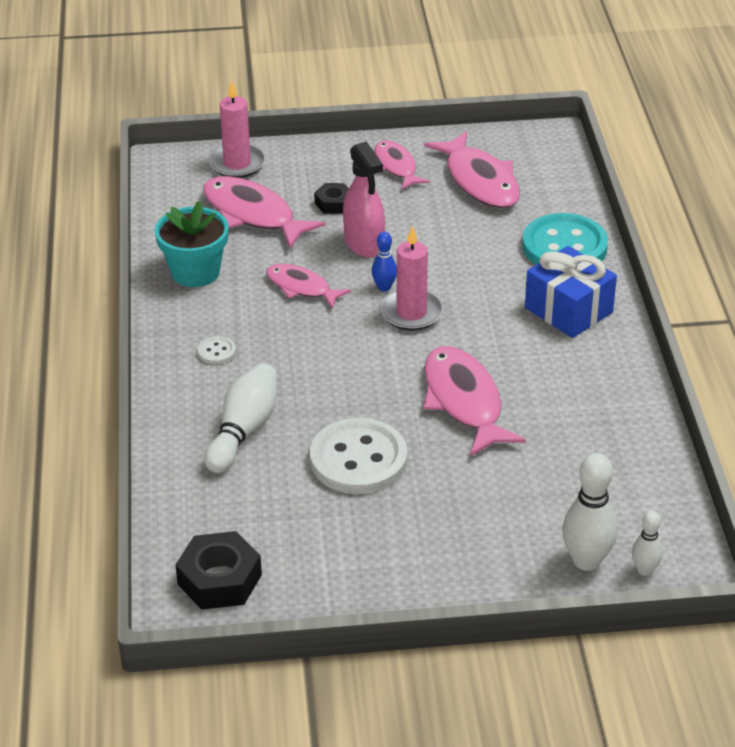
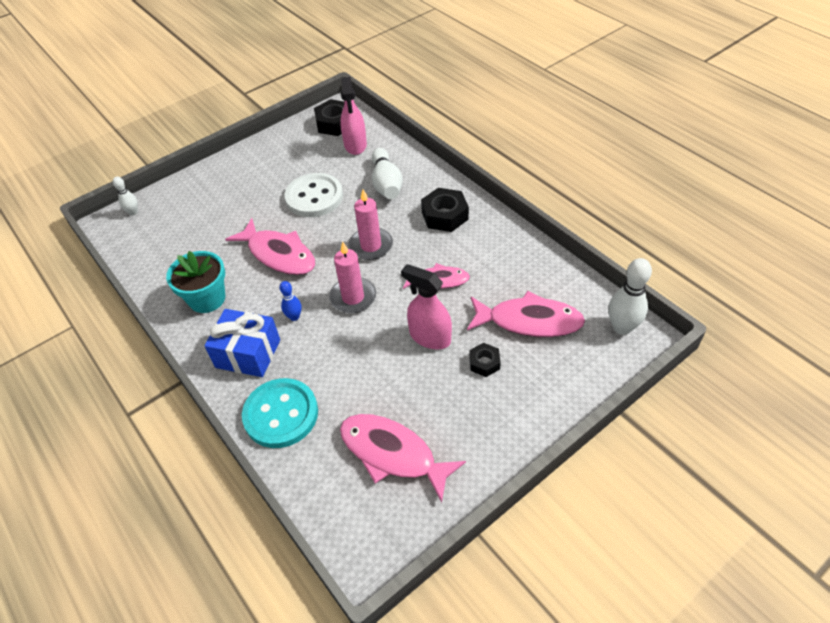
camera: 150 degrees right, 10 degrees up
(195, 272) = (514, 257): turquoise flower pot -> turquoise flower pot (207, 299)
(216, 352) = (445, 215): white button -> black nut
(227, 518) = (355, 145): none -> pink spray bottle
(237, 164) = (593, 363): pink candle -> pink candle (371, 246)
(384, 287) = (386, 308): blue bowling pin -> blue bowling pin (294, 317)
(396, 166) = (473, 431): pink fish -> none
(586, 561) = (165, 203): white bowling pin -> white bowling pin (622, 327)

